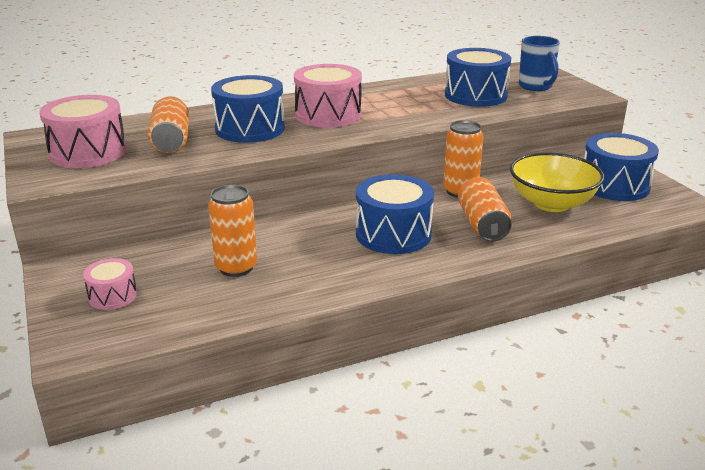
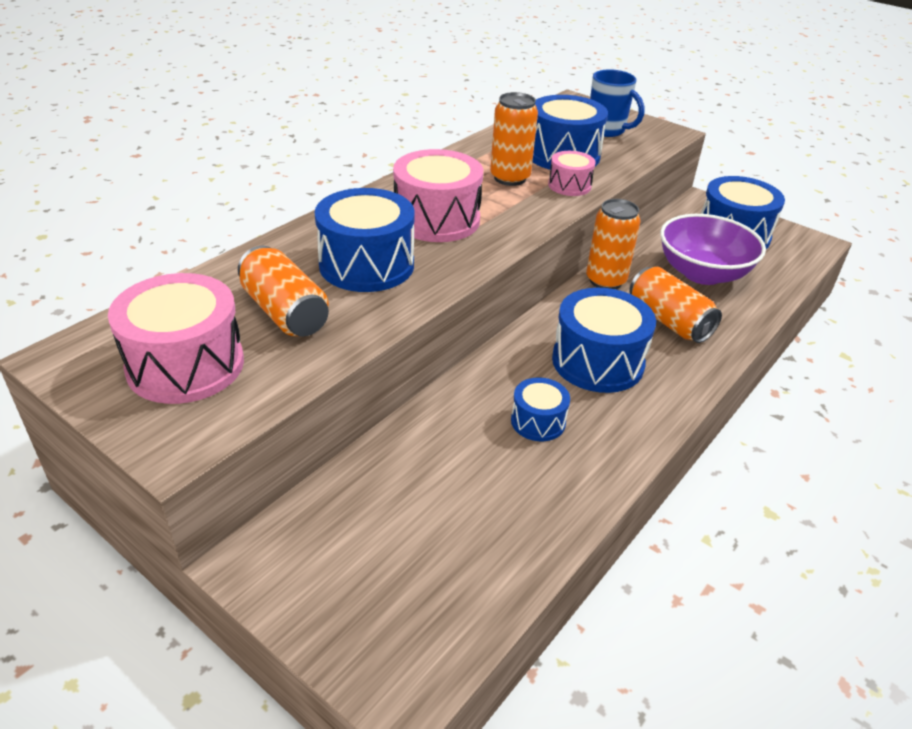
camera: 30 degrees left, 10 degrees up
(112, 296) = (369, 576): pink drum -> pink drum (569, 185)
(236, 267) = (477, 471): orange can -> orange can (510, 178)
(308, 254) = (538, 421): none -> blue drum
(551, 203) = (702, 273): yellow bowl -> purple bowl

